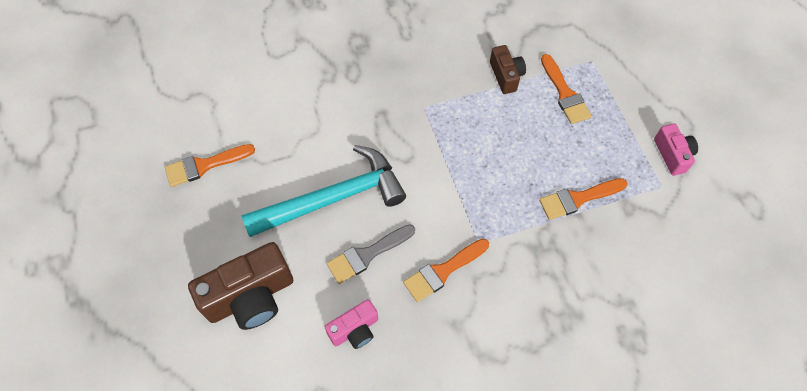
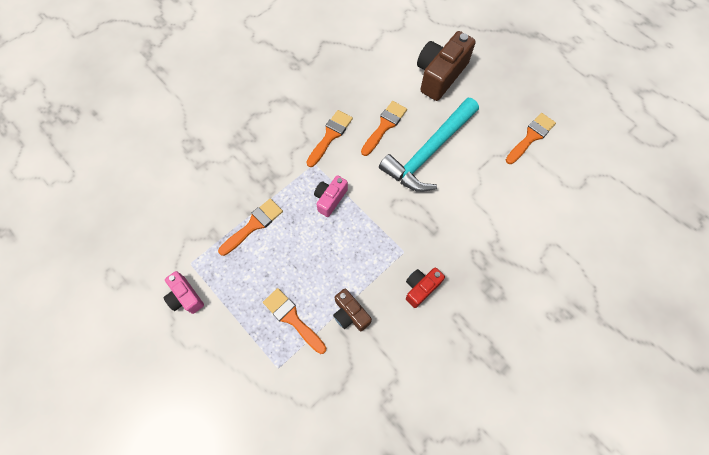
camera: 155 degrees right, 5 degrees up
(355, 330) = (367, 83): pink camera -> pink camera (330, 199)
(367, 255) = (384, 126): grey brush -> orange brush
(426, 70) = (421, 288): none -> red camera

